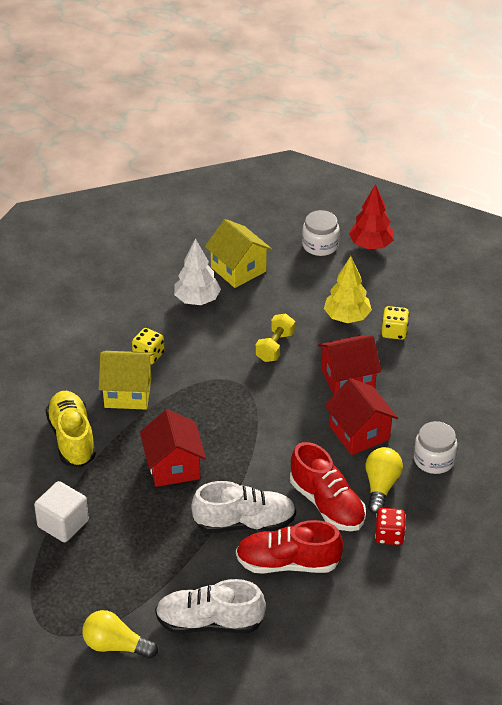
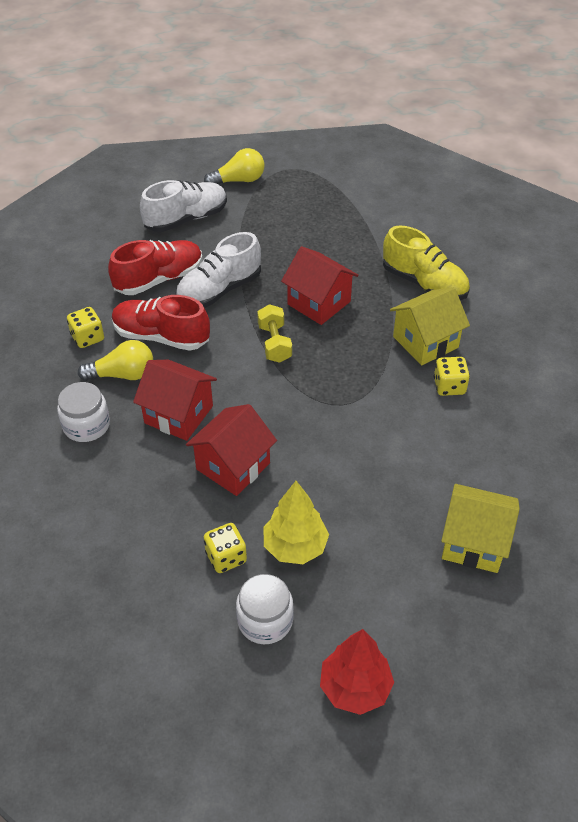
camera: 145 degrees right, 5 degrees up
(63, 524) = (356, 226): white cube -> none
(197, 300) = (473, 474): white tree -> none
(275, 347) = (340, 463): yellow dumbbell -> yellow dumbbell (274, 343)
(320, 245) = (417, 644): white jar -> white jar (265, 620)
(381, 486) = (122, 374): yellow light bulb -> yellow light bulb turned 75 degrees counterclockwise
(389, 535) = (88, 338): red dice -> yellow dice

